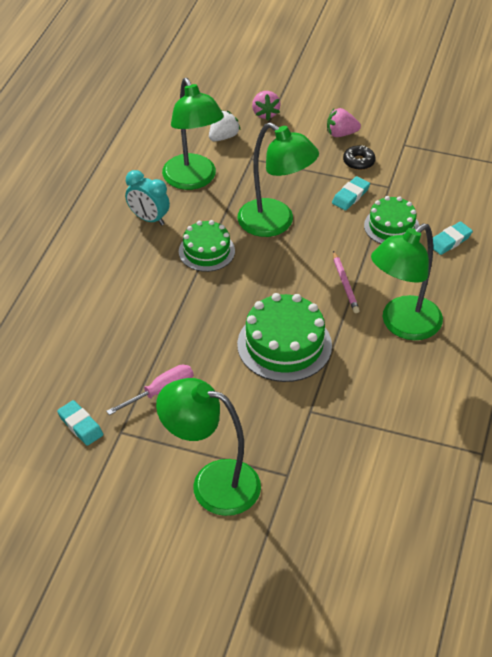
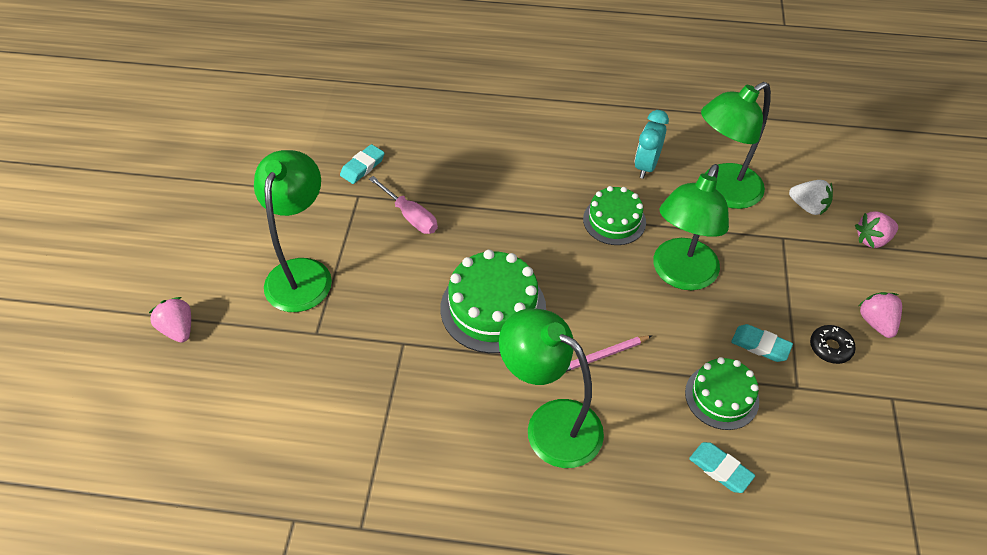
camera: 80 degrees right, 5 degrees up
(261, 591) = (178, 329): none -> pink strawberry

